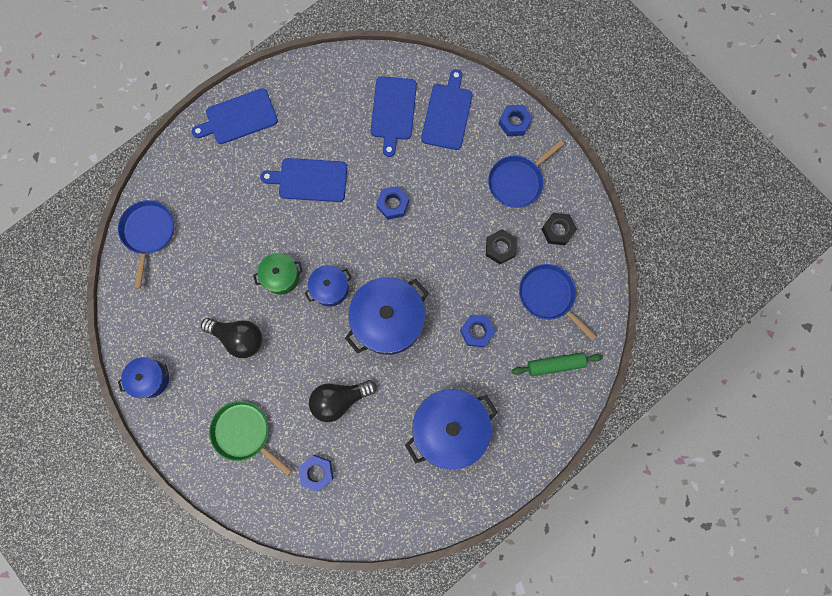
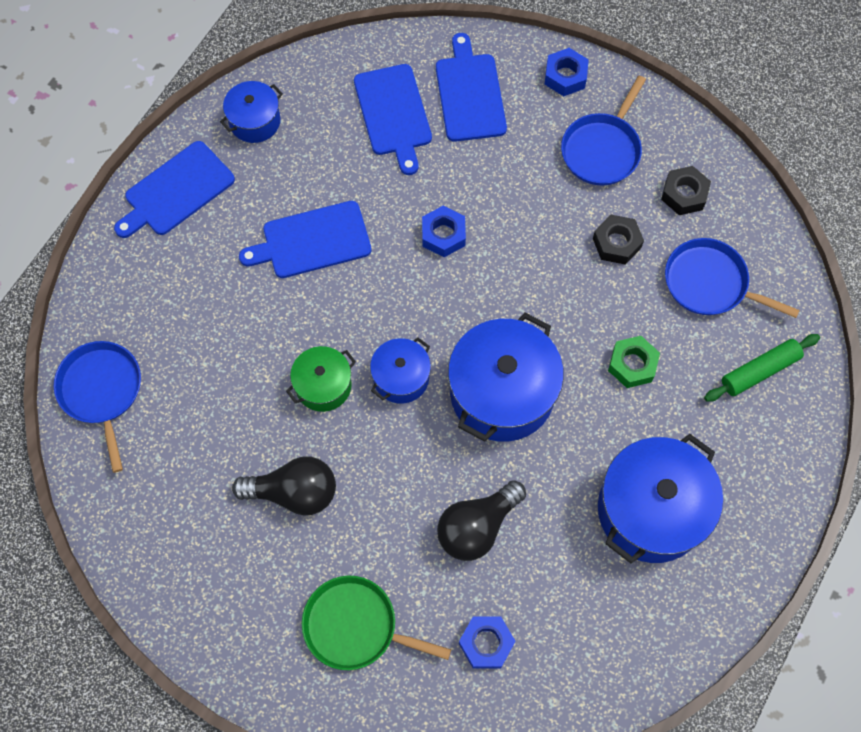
camera: 20 degrees left, 10 degrees down
(150, 379) = (183, 598): blue pot -> blue pot (255, 121)
(476, 331) = (632, 365): blue nut -> green nut

